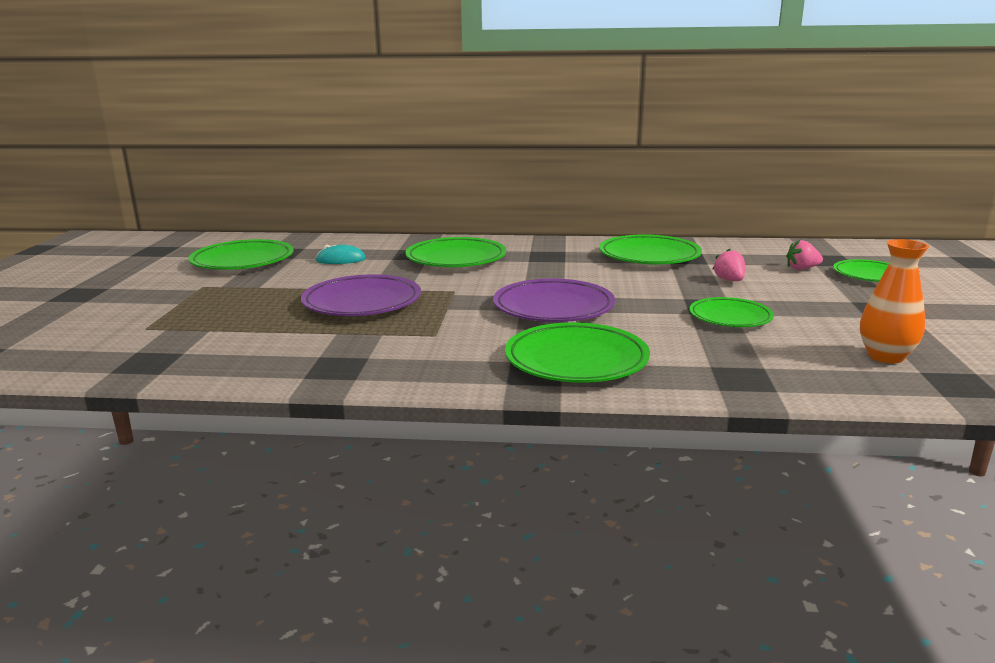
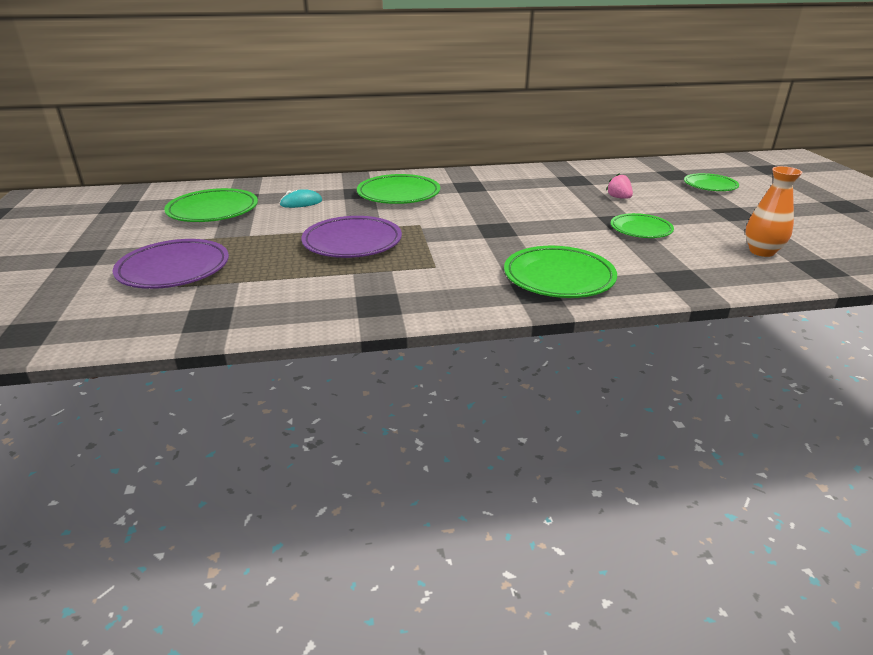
camera: 15 degrees left, 10 degrees up
(553, 308) = (508, 233): purple plate -> purple plate (174, 270)
(649, 256) = (547, 181): green plate -> none
(801, 269) = (661, 183): pink strawberry -> none

